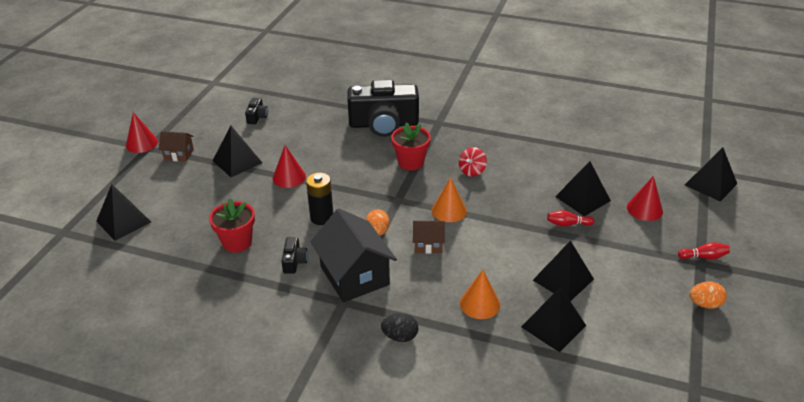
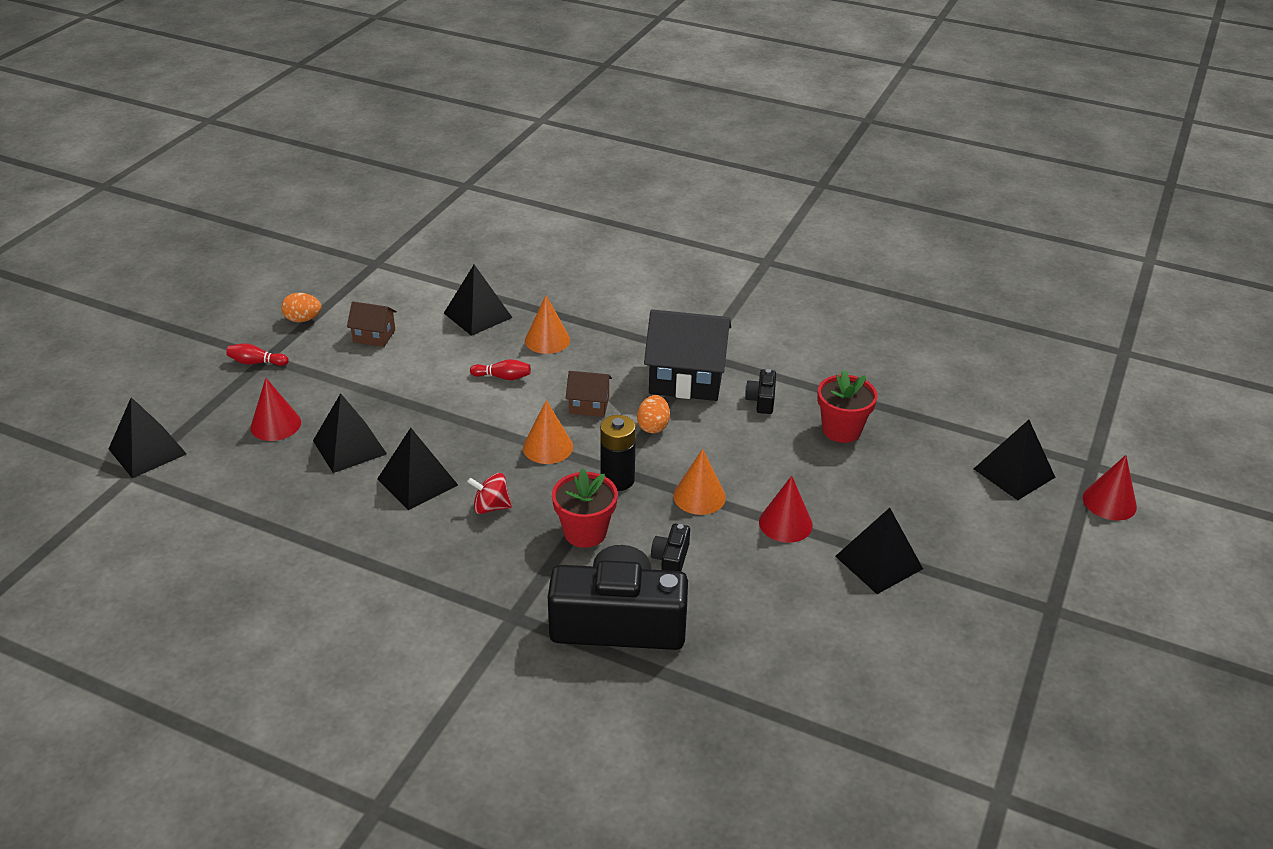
camera: 175 degrees left, 0 degrees up
(141, 143) = (1069, 620): red cone -> red cone (1109, 502)
(179, 154) = (987, 587): brown house -> brown house (374, 336)
(257, 117) = (869, 668): black camera -> black camera (671, 559)
(322, 217) = (729, 453): black battery -> black battery (617, 480)
(342, 188) = (699, 496): none -> orange cone
(354, 275) = (686, 379): black house -> black house turned 60 degrees counterclockwise
(400, 336) = (641, 320): black egg -> none
(472, 171) = (491, 507): red spinning top -> red spinning top turned 120 degrees counterclockwise
(563, 279) = (441, 354): black pyramid -> black pyramid (417, 482)
(568, 224) = (394, 414): red bowling pin -> red bowling pin (503, 377)

